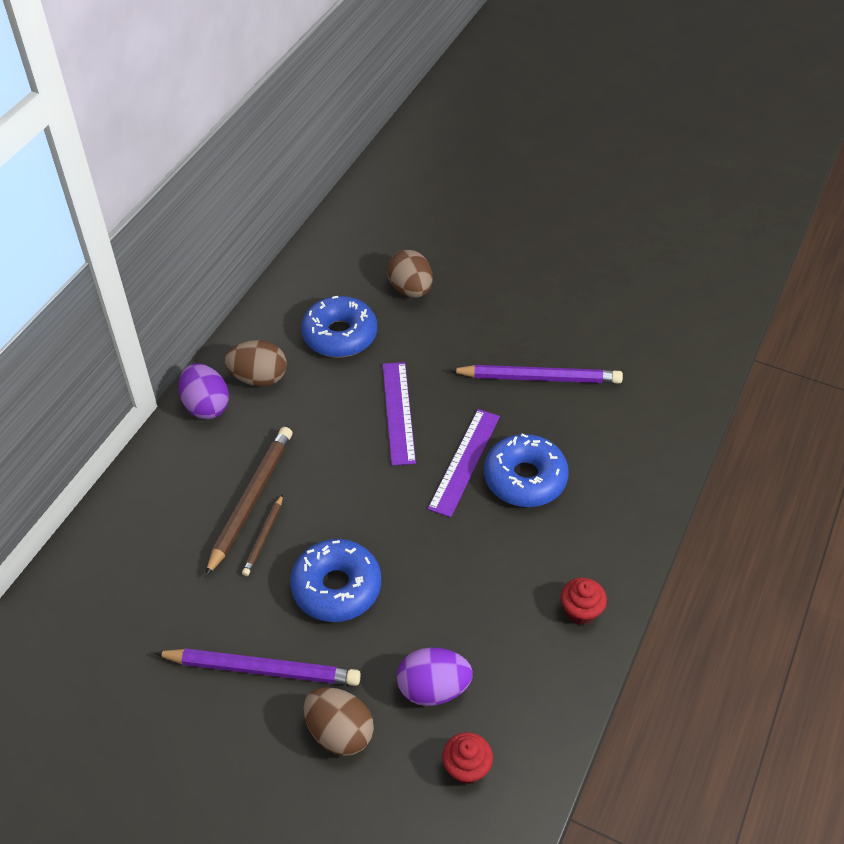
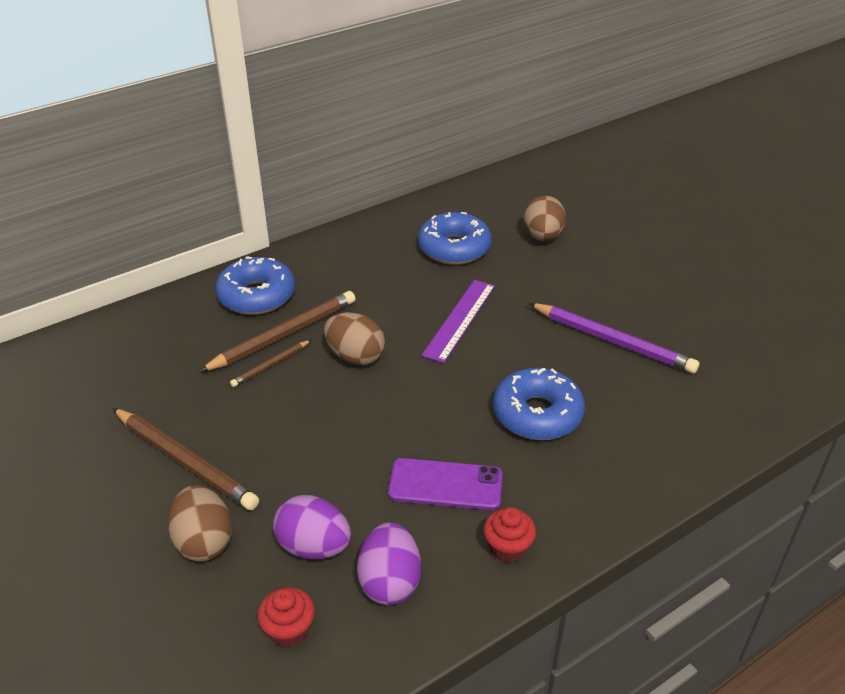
camera: 30 degrees right, 10 degrees down
(206, 406) = (305, 258): purple egg -> purple egg (390, 582)
(259, 378) = (363, 254): brown egg -> brown egg (355, 357)
(262, 670) = (185, 462): purple pencil -> brown pencil
(336, 587) = (298, 427): blue donut -> blue donut (256, 296)
(465, 461) = (490, 379): purple ruler -> none
(497, 579) = (445, 484): none -> purple phone

